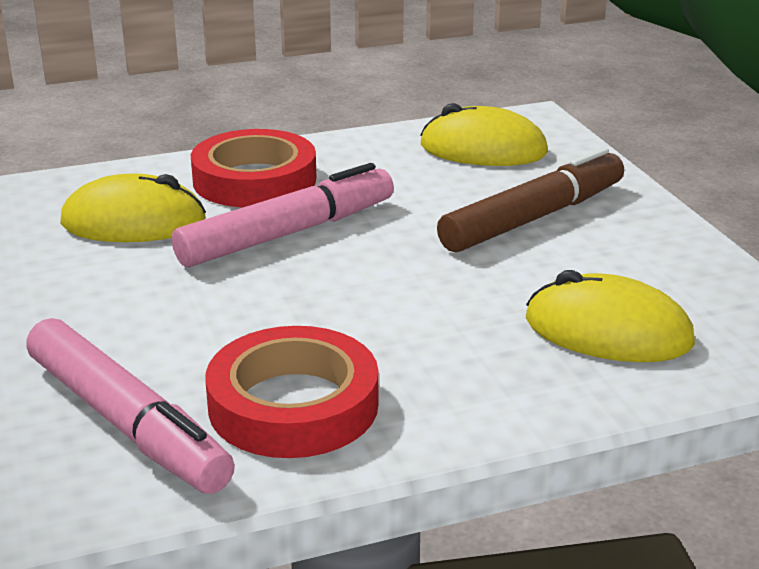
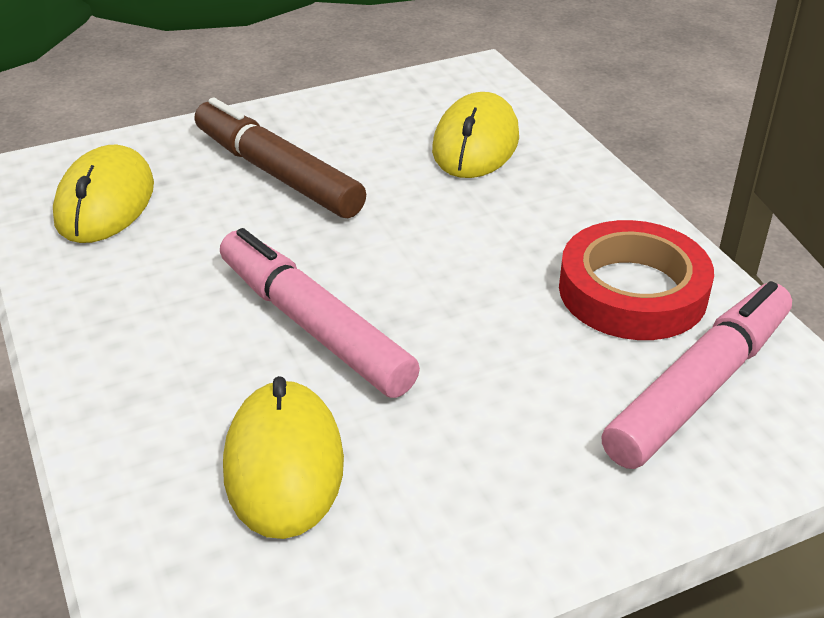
camera: 95 degrees left, 10 degrees up
(254, 180) = (164, 369): red tape -> none

